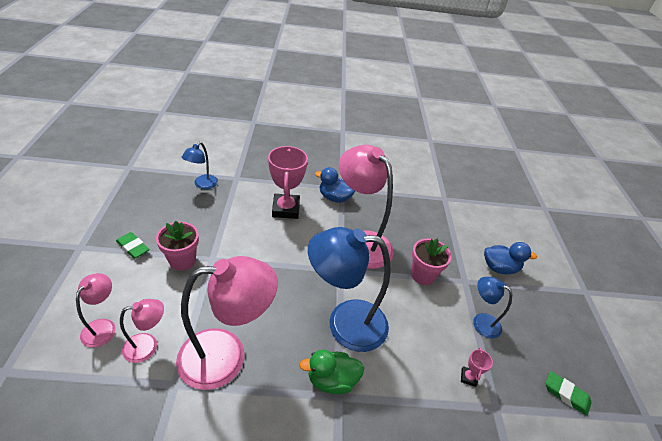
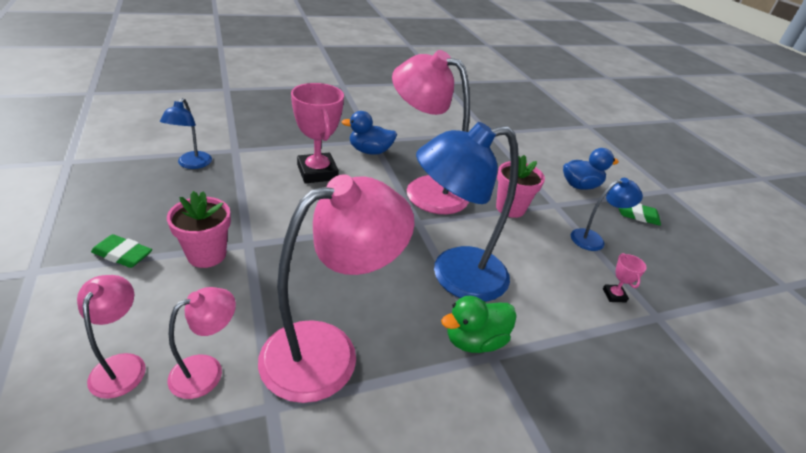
camera: 20 degrees left, 5 degrees down
(481, 322) = (593, 239): blue lamp -> blue lamp turned 150 degrees clockwise
(566, 394) = (709, 285): green eraser -> green eraser (637, 215)

